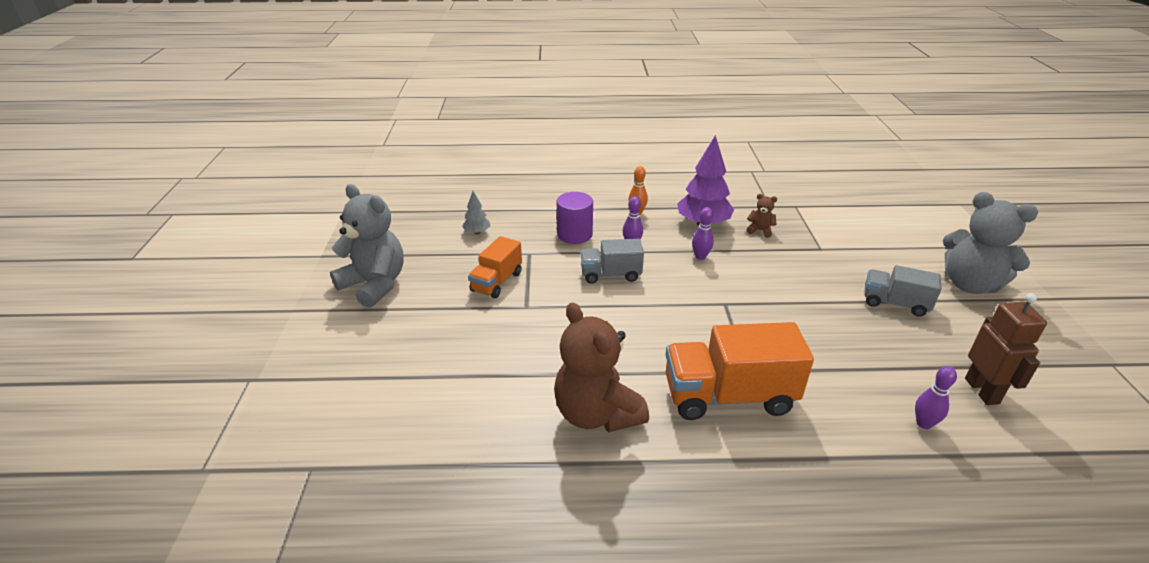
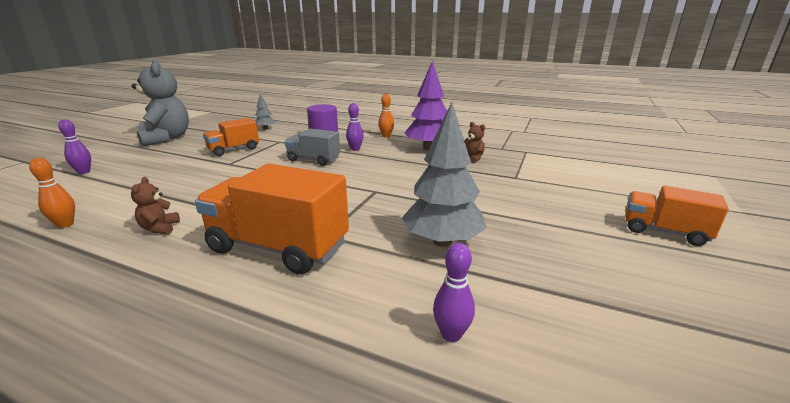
camera: 25 degrees right, 10 degrees down
(494, 443) = (65, 224): none -> orange bowling pin
(596, 414) = (160, 228): brown teddy bear -> brown teddy bear, size x0.42
(700, 256) = (398, 163): purple bowling pin -> purple bowling pin (84, 172)
(840, 345) = (442, 241): none -> grey tree
(895, 303) = (548, 226): grey truck -> none
(969, 284) = (664, 231): grey teddy bear -> orange truck
(982, 391) = (575, 328): brown robot -> none

